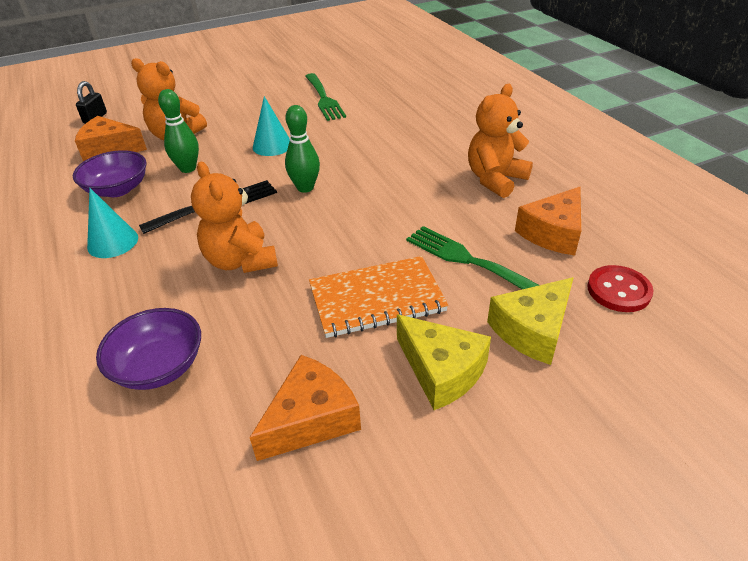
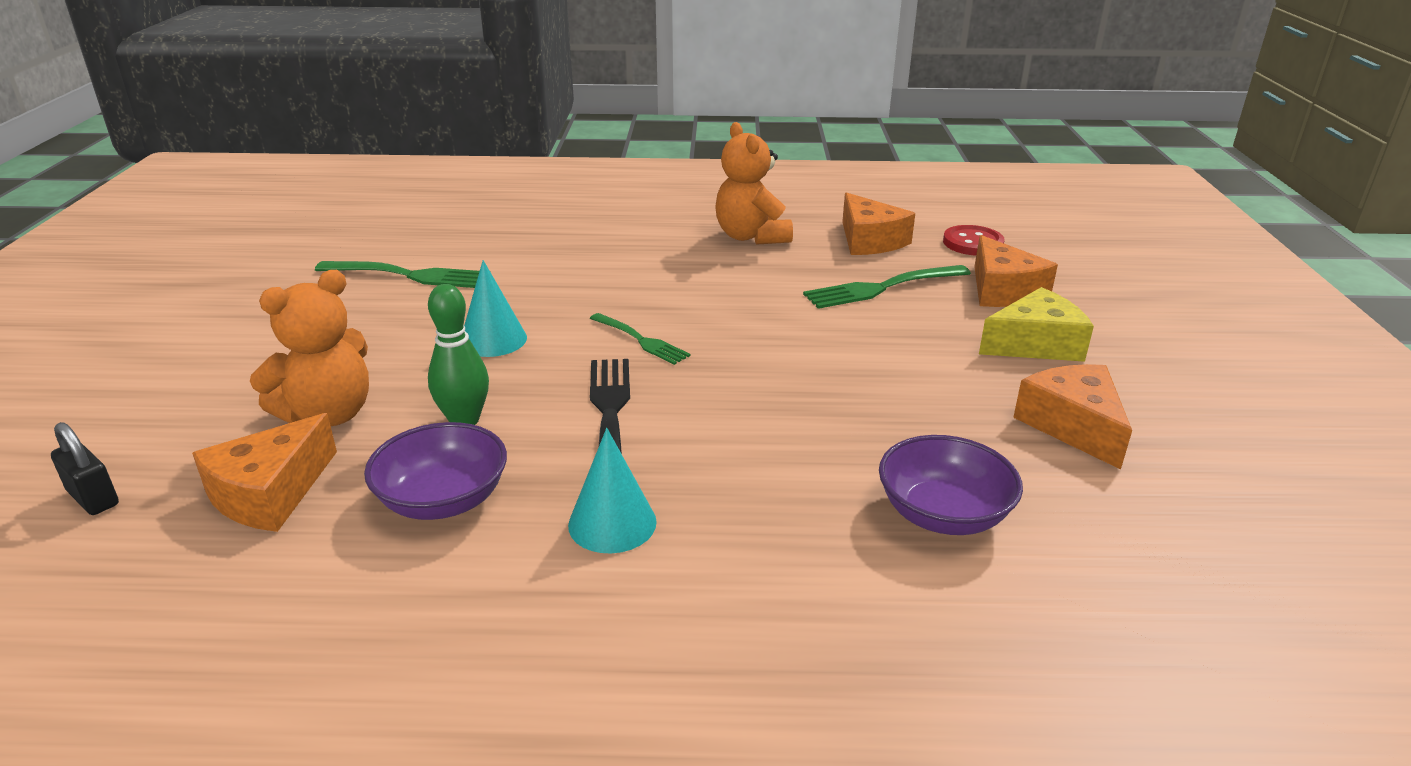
camera: 65 degrees left, 10 degrees down
(241, 261) = (766, 417): orange teddy bear -> none
(305, 188) = (640, 340): green bowling pin -> green fork
(376, 299) = (908, 349): orange notebook -> none
(532, 330) = (1003, 291): yellow cheese -> orange cheese

